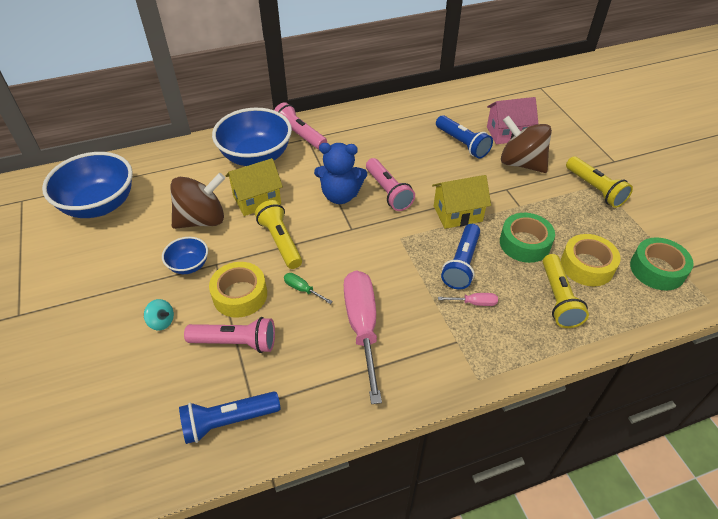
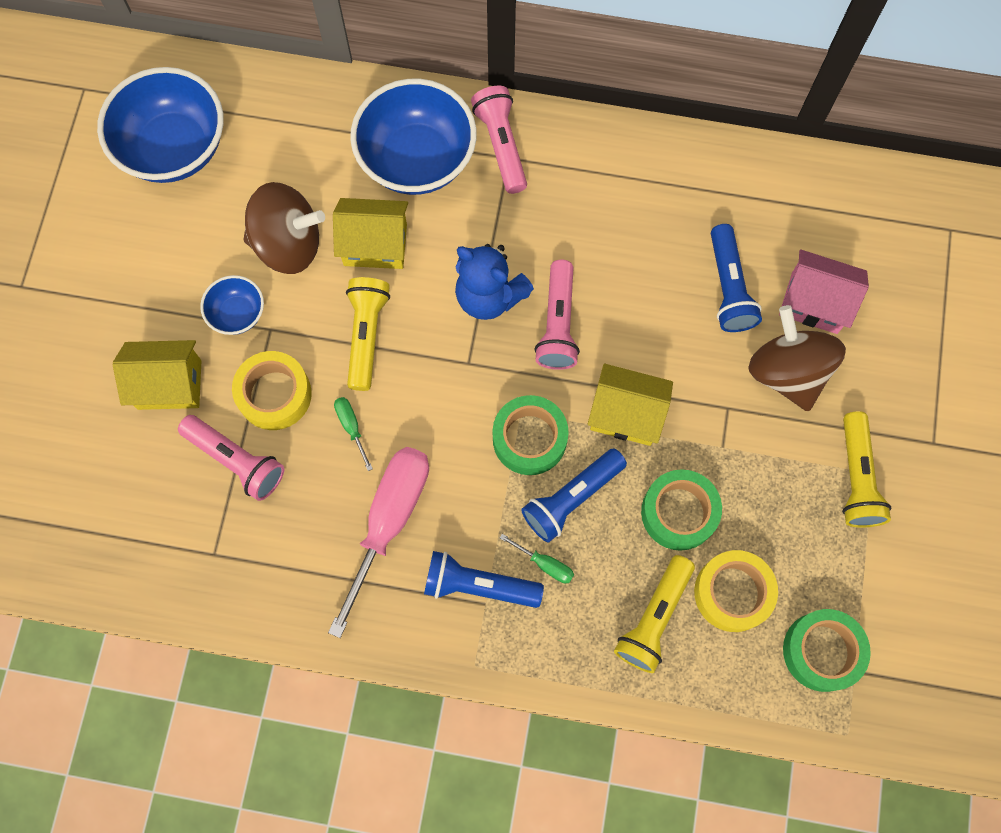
camera: 30 degrees right, 25 degrees up
(161, 322) = (169, 384): turquoise spinning top -> yellow house
(228, 421) = (180, 558): blue flashlight -> blue flashlight (478, 585)
(414, 247) = (529, 439): none -> green tape
(474, 303) = (545, 564): pink screwdriver -> green screwdriver

